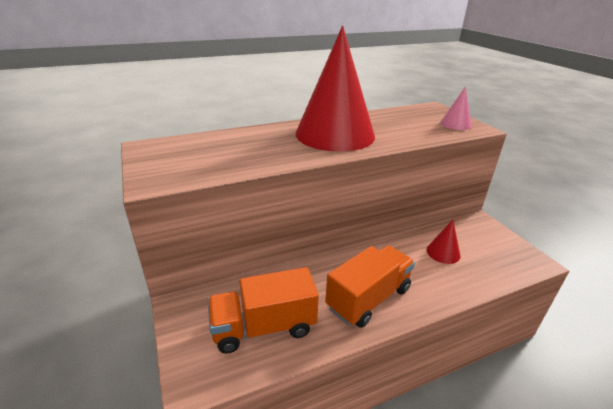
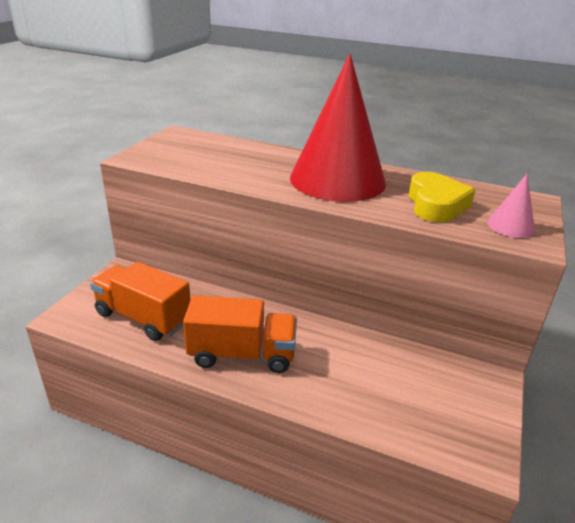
camera: 45 degrees right, 0 degrees up
(408, 127) = (436, 204): none -> yellow heart
(443, 252) = (381, 373): red cone -> none

